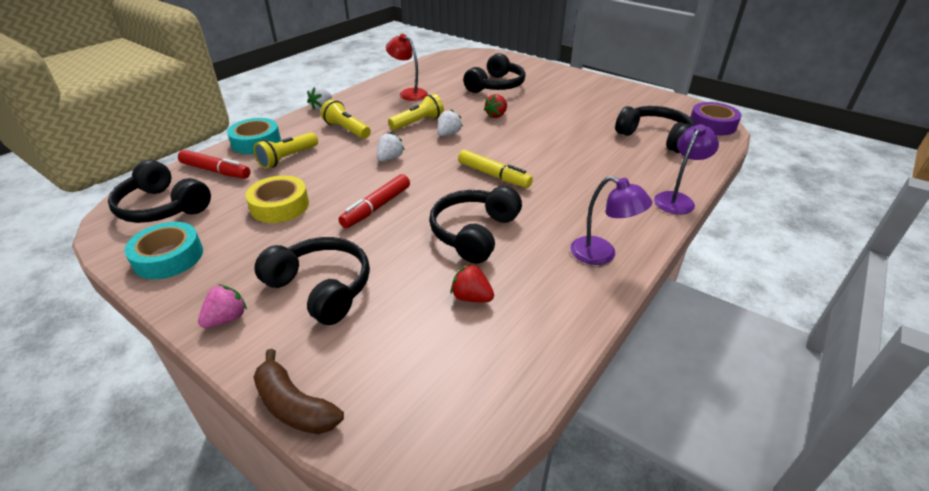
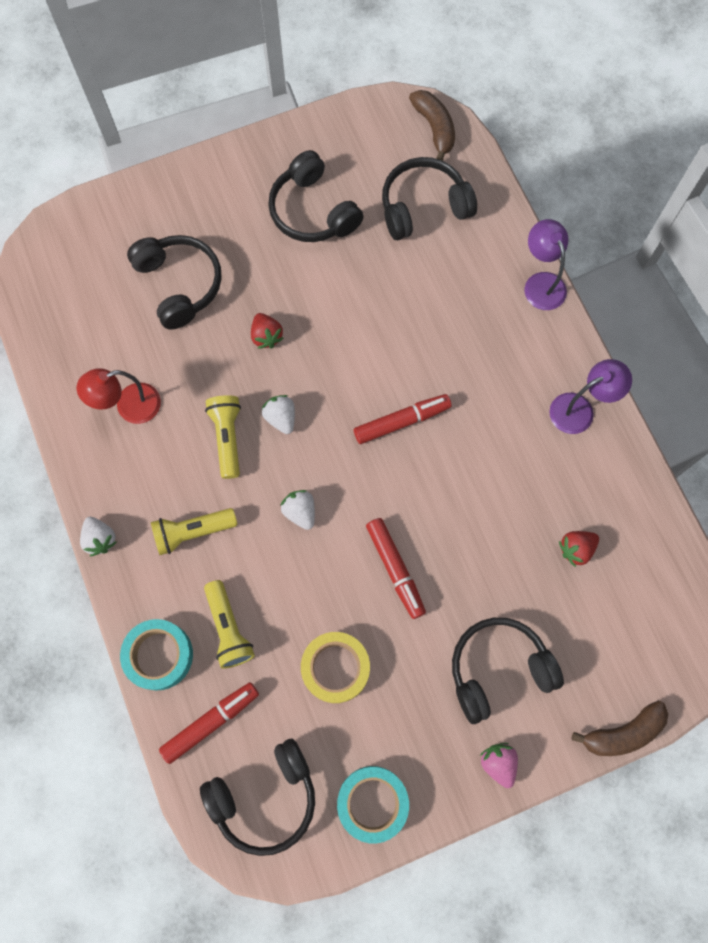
camera: 60 degrees left, 35 degrees up
(474, 233) = (491, 498): black headphones -> black headphones (313, 211)
(493, 175) = (401, 421): yellow marker -> red marker
(712, 125) = (434, 128): purple tape -> brown banana

